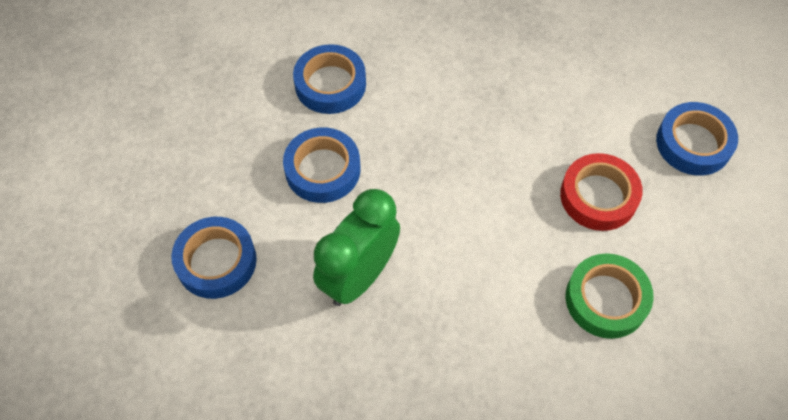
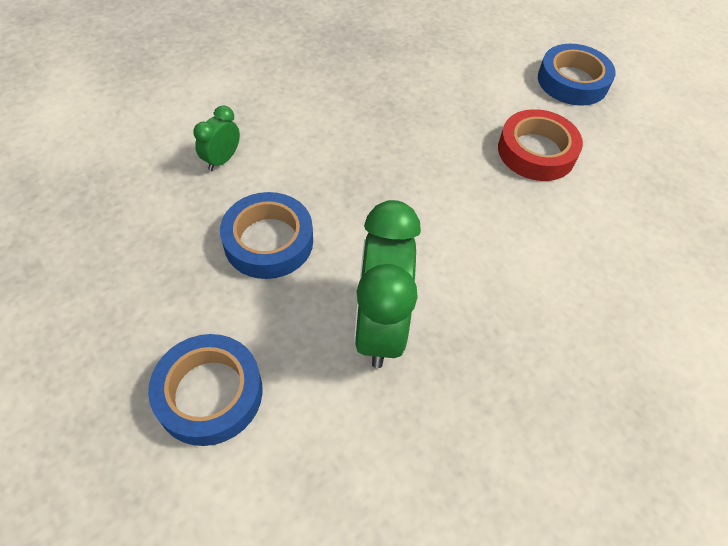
camera: 35 degrees left, 5 degrees down
(330, 84) = (222, 160): blue tape -> green clock
(606, 299) = (611, 232): green tape -> none

